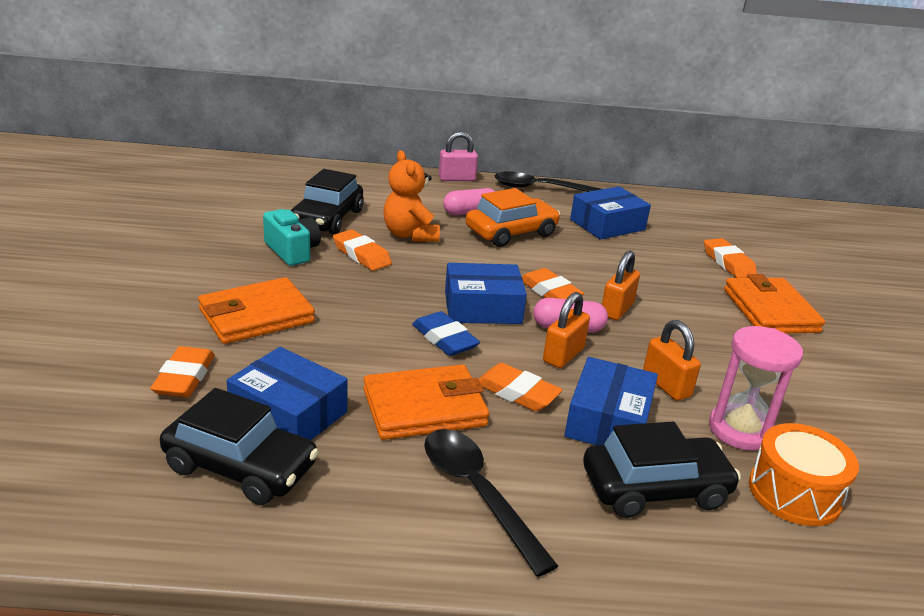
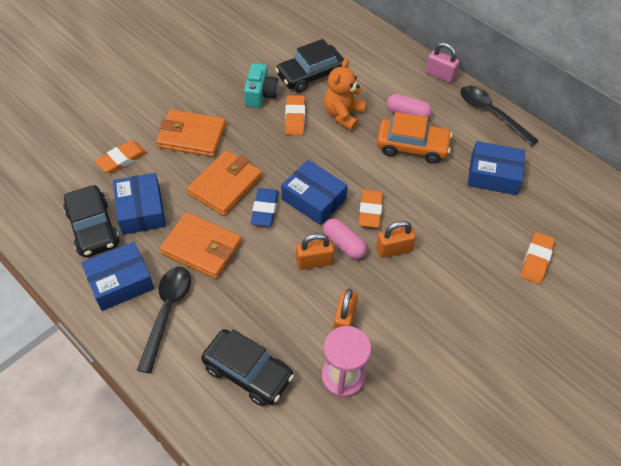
camera: 45 degrees right, 25 degrees up
(517, 392) = (257, 269): orange eraser -> none
(608, 421) = (279, 319): blue box -> blue box (120, 282)
(770, 311) = (501, 316): orange wallet -> orange wallet (225, 185)
(794, 493) = (314, 430): orange drum -> none

